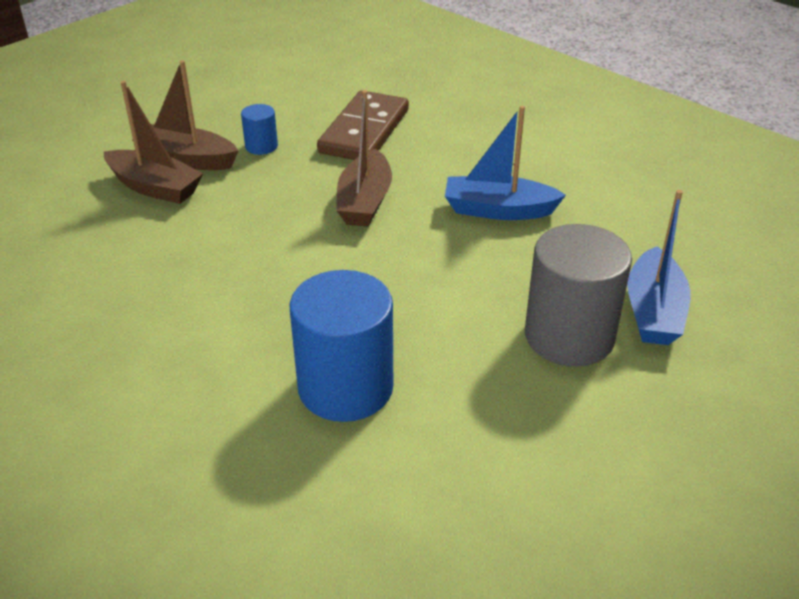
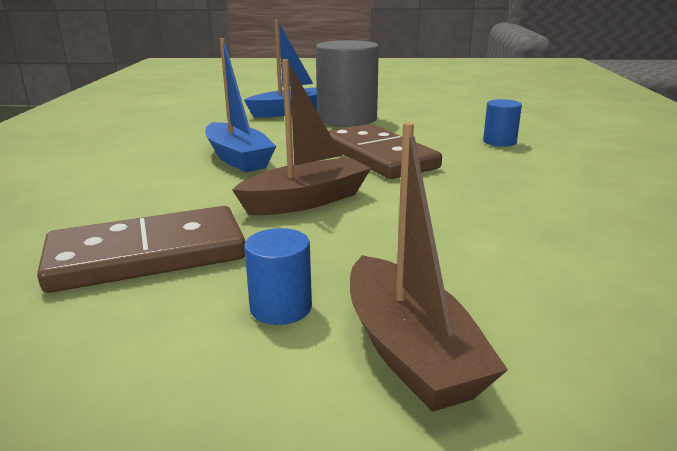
camera: 130 degrees left, 15 degrees down
(155, 187) = (512, 331): brown boat -> none
(345, 387) = (499, 142): blue cylinder -> blue cylinder, size x0.47
(409, 280) = (378, 156): none -> brown domino

